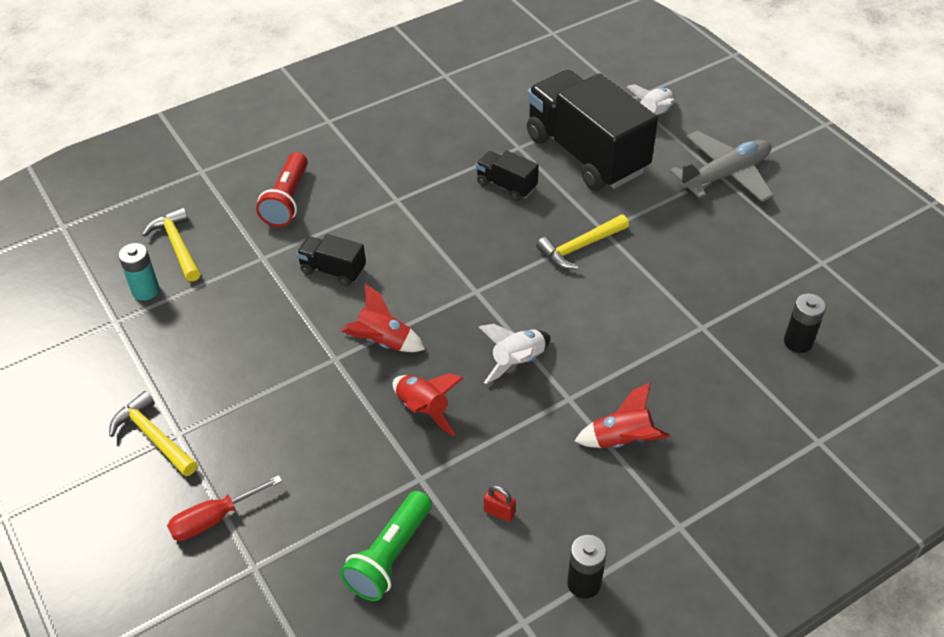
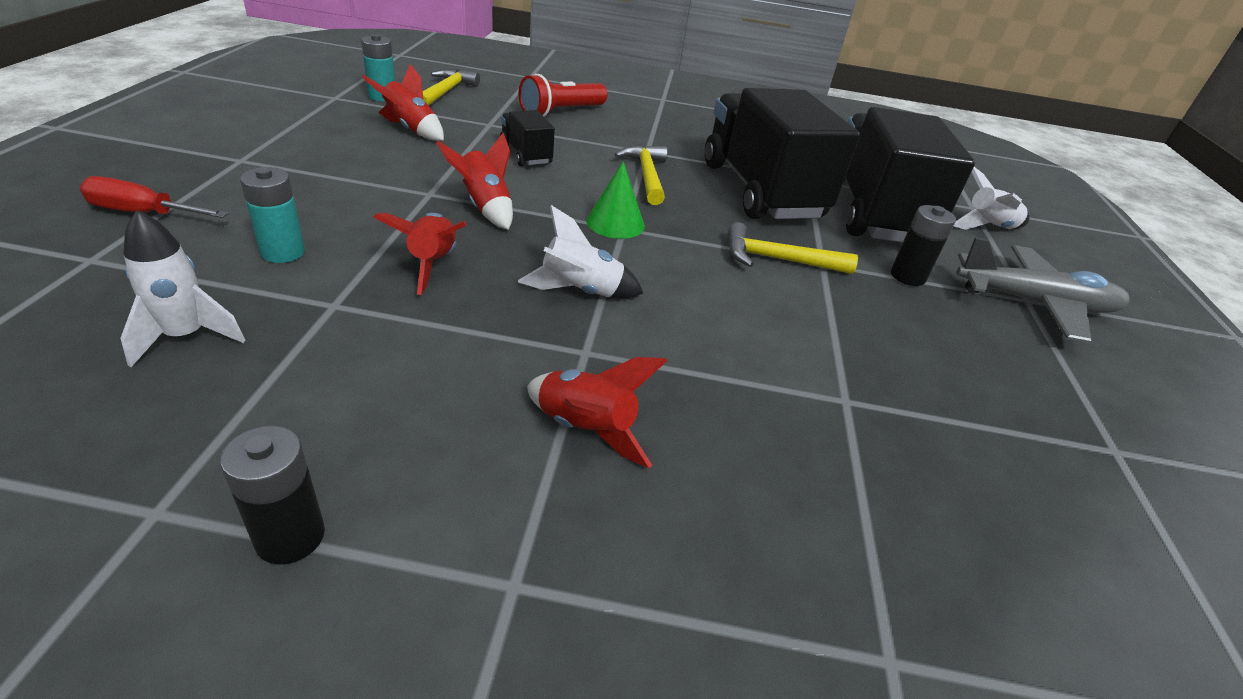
camera: 35 degrees right, 10 degrees down
(154, 437) = (222, 151): yellow hammer -> yellow hammer (646, 176)
(225, 309) = (410, 129): none -> red rocket
(338, 472) = (283, 252): none -> turquoise battery
(389, 556) = (186, 337): green flashlight -> white rocket
(467, 291) = (615, 223): none -> green cone
(499, 512) = (344, 386): red padlock -> none
(506, 186) = (760, 191): black truck -> black truck, size x2.28
(798, 342) = (984, 507): black battery -> black battery (907, 276)

